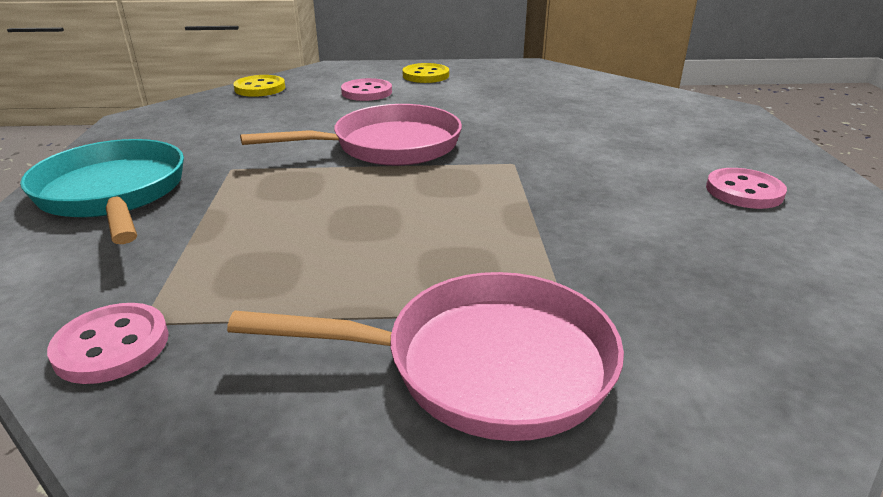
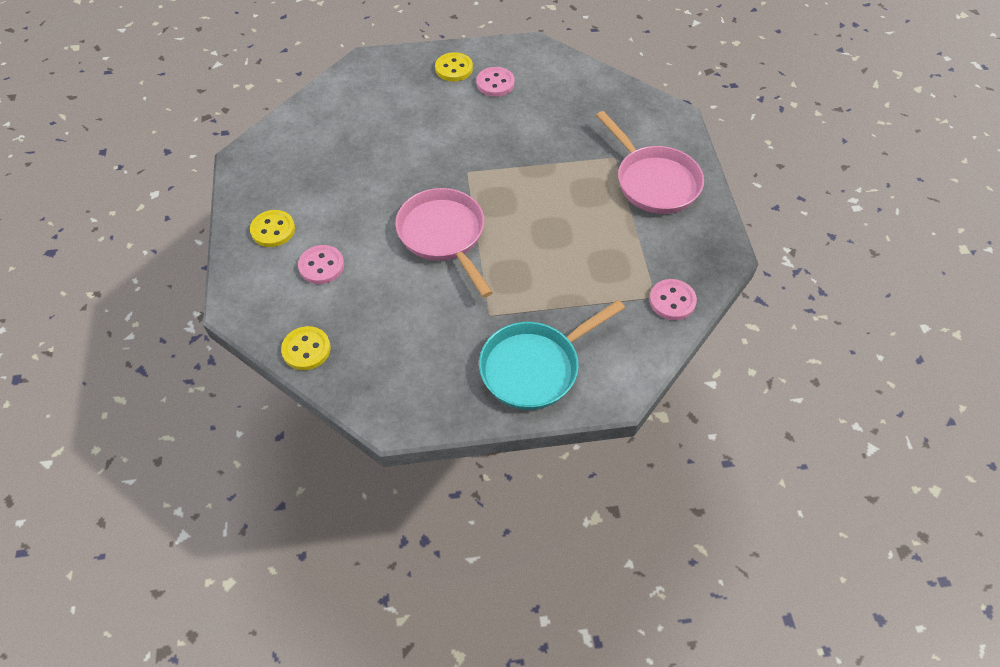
camera: 95 degrees left, 25 degrees up
(484, 365) = (654, 181): pink pan -> pink pan turned 150 degrees clockwise
(760, 160) = (454, 68): none -> yellow button

